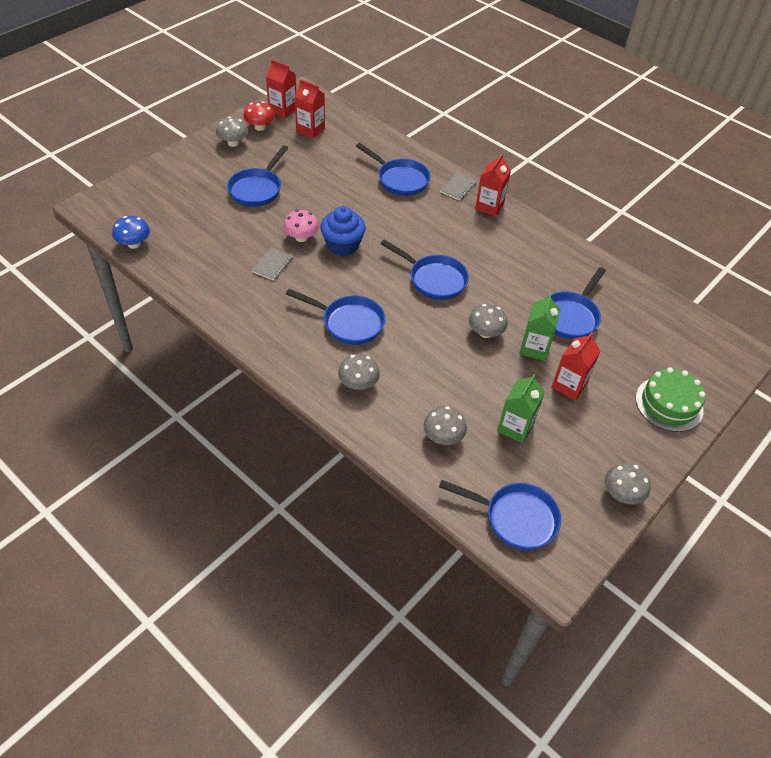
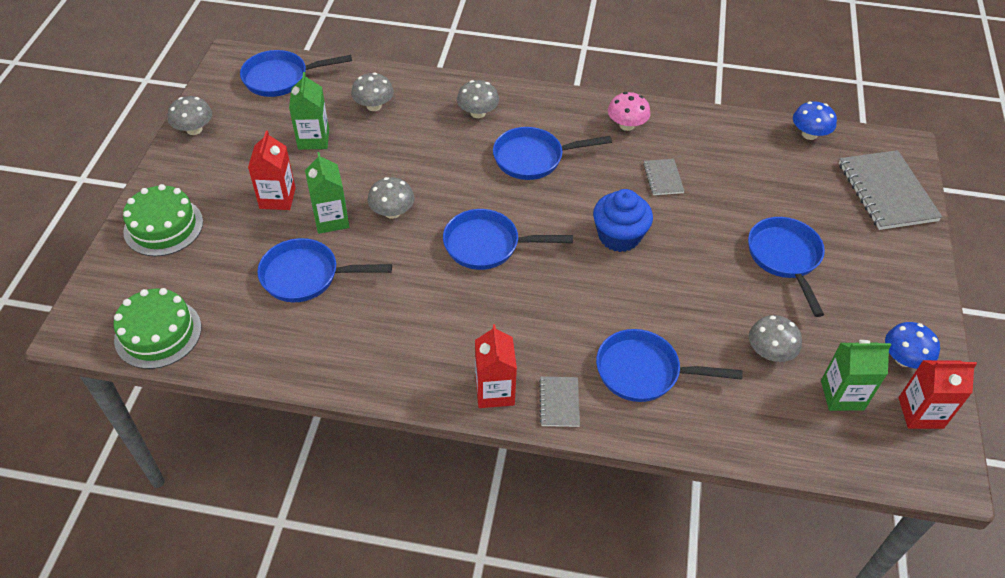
camera: 150 degrees right, 0 degrees up
(144, 190) = (886, 192): none -> grey notebook
(233, 143) = (896, 311): grey mushroom -> grey mushroom (769, 352)
(260, 127) = (904, 359): red mushroom -> blue mushroom
(301, 237) = (670, 223): pink mushroom -> pink mushroom (626, 125)
(310, 130) = (842, 395): red carton -> green carton
(571, 316) = (306, 276): blue pan -> blue pan turned 90 degrees counterclockwise
(686, 325) = (158, 333): none -> green cake

